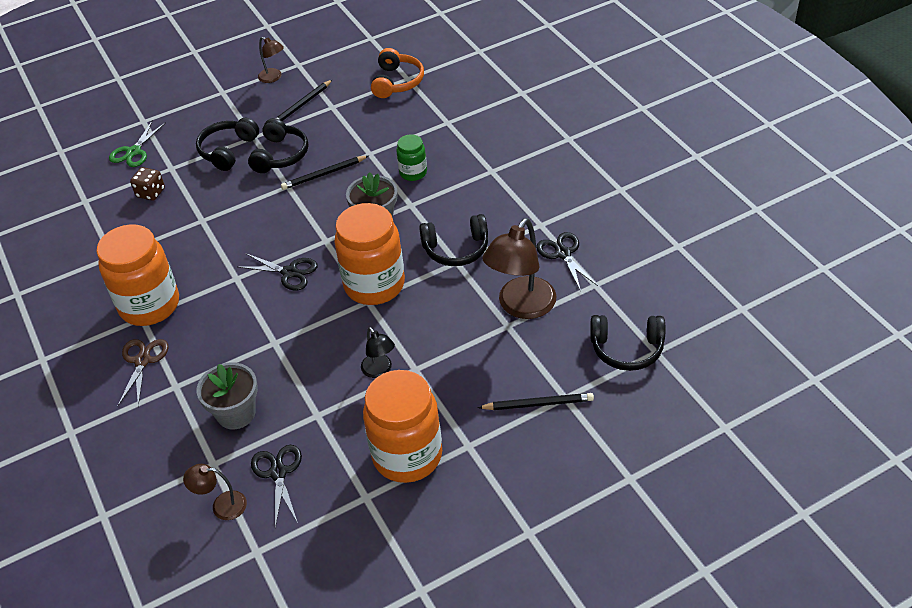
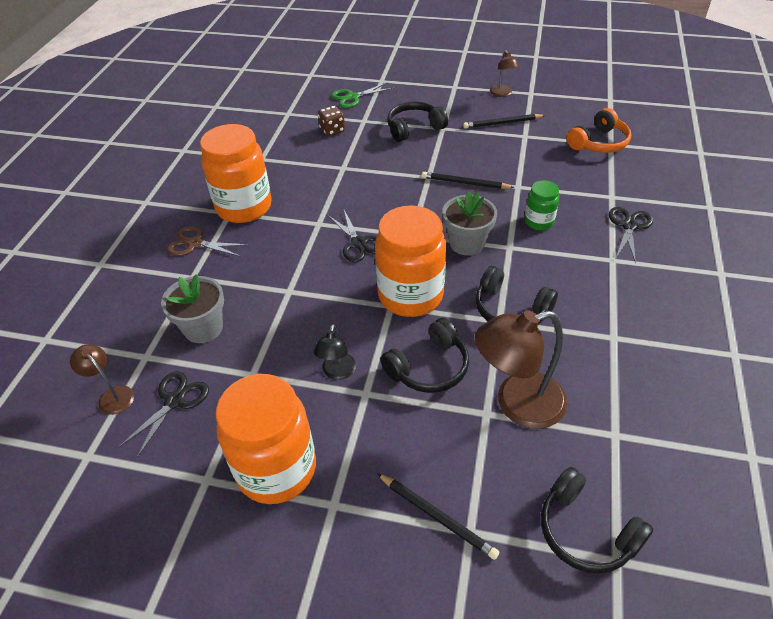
camera: 40 degrees right, 0 degrees up
(142, 361) = (195, 244): brown scissors -> brown scissors turned 120 degrees counterclockwise
(280, 155) = (448, 151): black headphones -> black headphones (429, 367)
(563, 254) = (610, 380): black scissors -> black scissors (629, 226)

